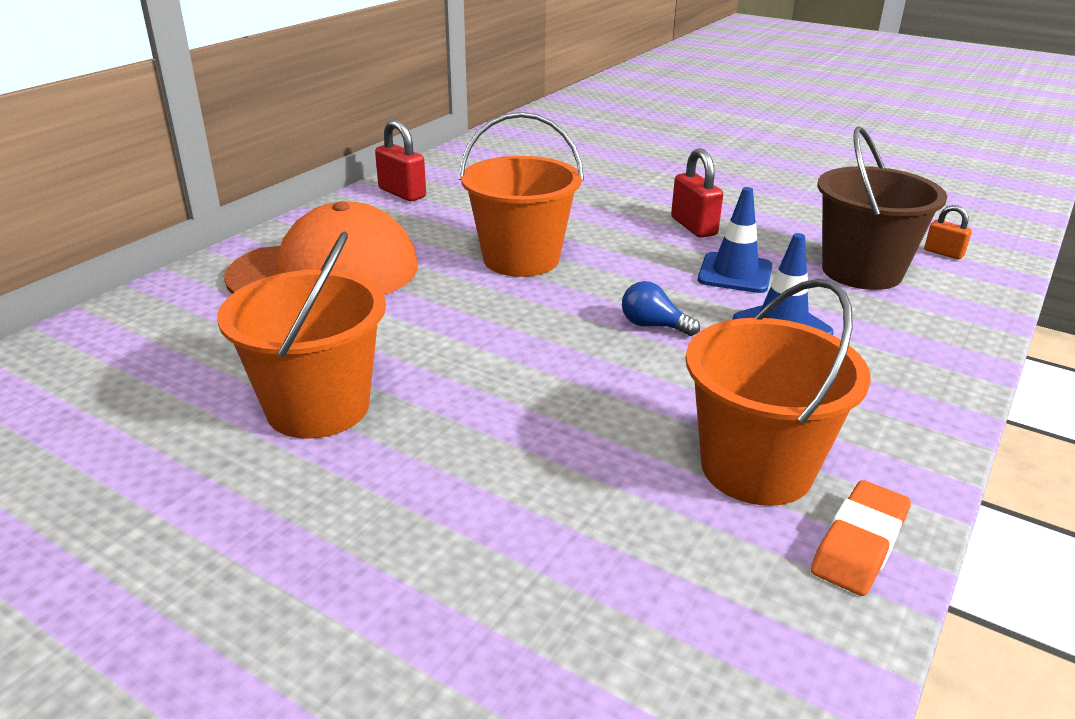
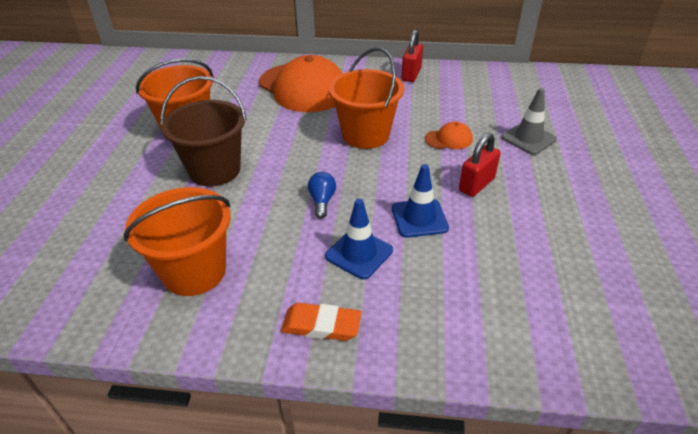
camera: 65 degrees right, 10 degrees up
(586, 215) = (448, 139): none -> orange cap
(628, 178) = (528, 138): none -> grey traffic cone
(860, 543) = (141, 323): orange eraser -> orange eraser (321, 325)
(861, 271) = (480, 280): brown bucket -> brown bucket (214, 170)
(943, 253) = (567, 328): orange padlock -> none

